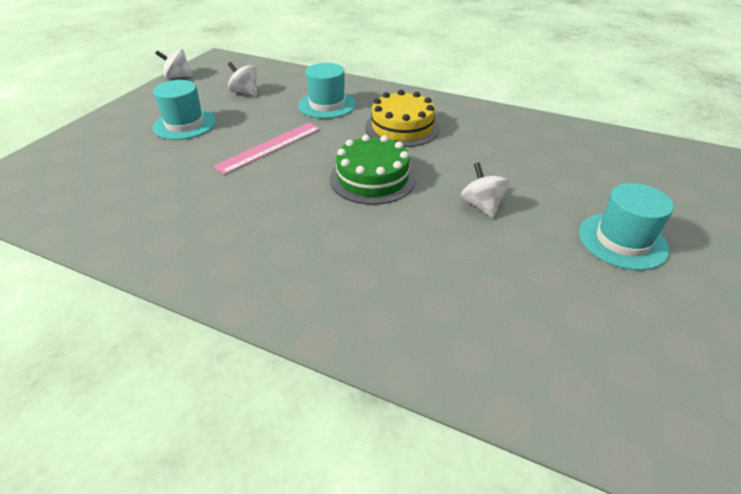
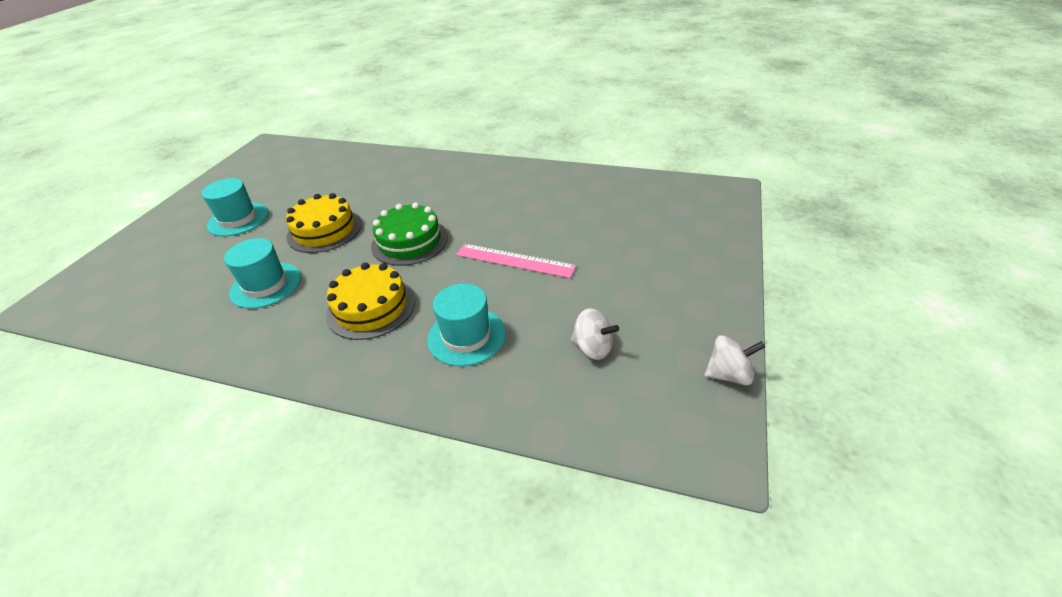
camera: 175 degrees right, 0 degrees up
(185, 124) = (626, 277): turquoise hat -> turquoise hat (266, 285)
(269, 147) = (514, 260): pink ruler -> pink ruler turned 75 degrees clockwise
(481, 205) = (324, 230): white spinning top -> yellow cake

